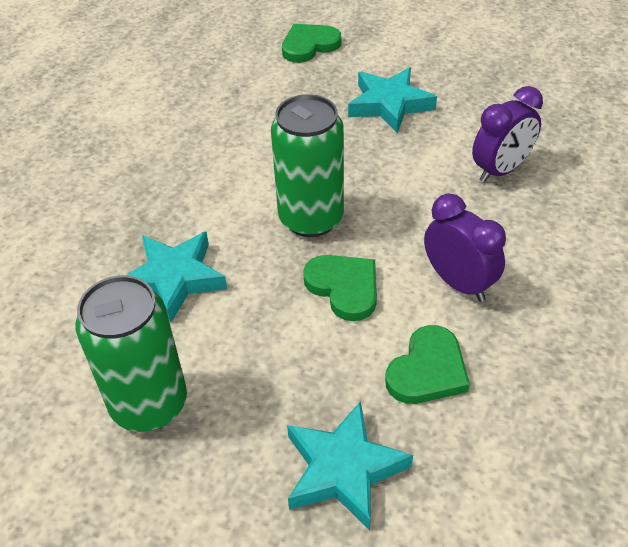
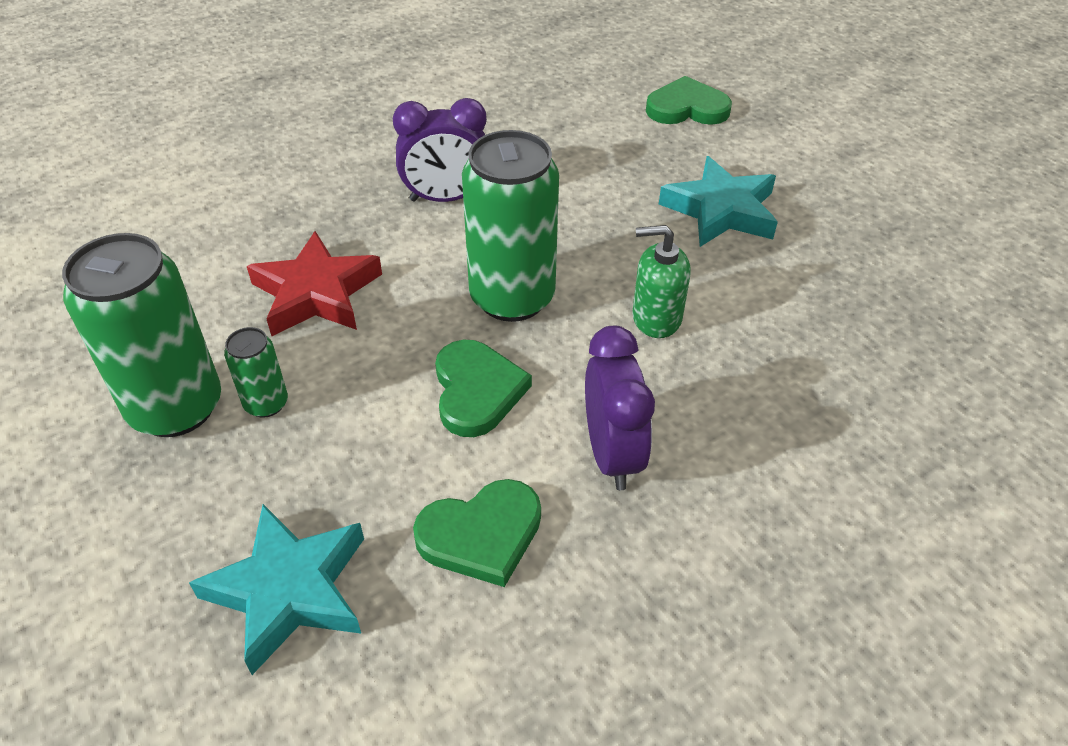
camera: 30 degrees right, 0 degrees up
(174, 279) = (316, 293): turquoise star -> red star
(212, 367) = (266, 403): none -> green can
(410, 189) = (656, 318): none -> green soap dispenser
(500, 170) = (790, 347): purple clock -> purple clock (446, 198)

